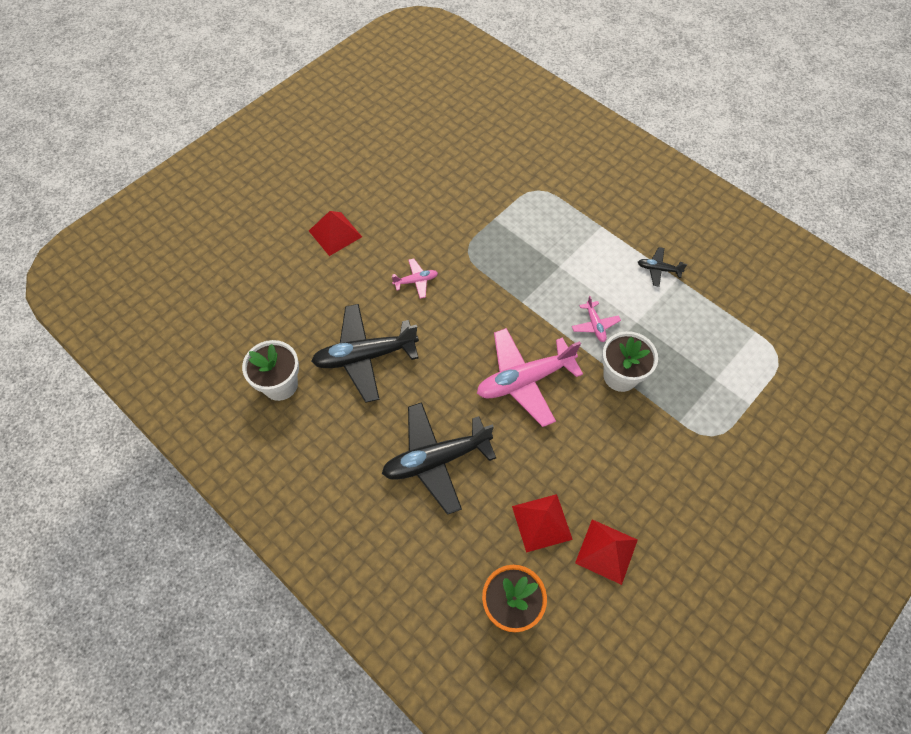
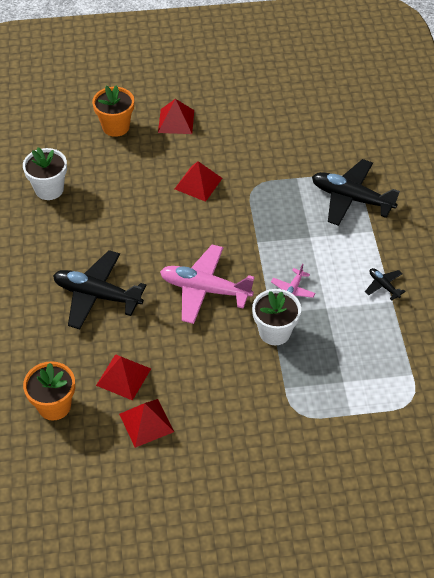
camera: 40 degrees right, 10 degrees down
(282, 276) = (116, 127): none -> orange flower pot
(365, 356) = (117, 207): black plane -> black plane (351, 198)
(416, 281) = (198, 183): pink plane -> red pyramid

